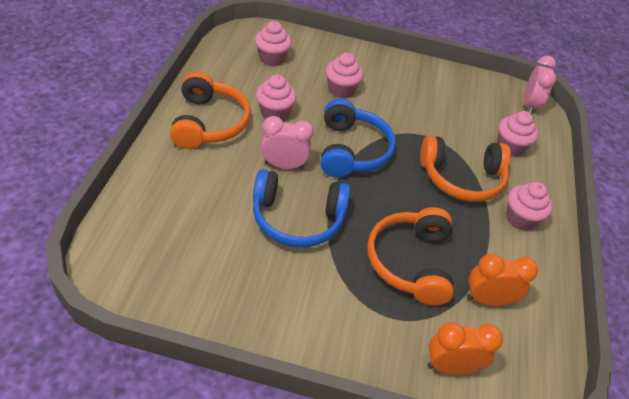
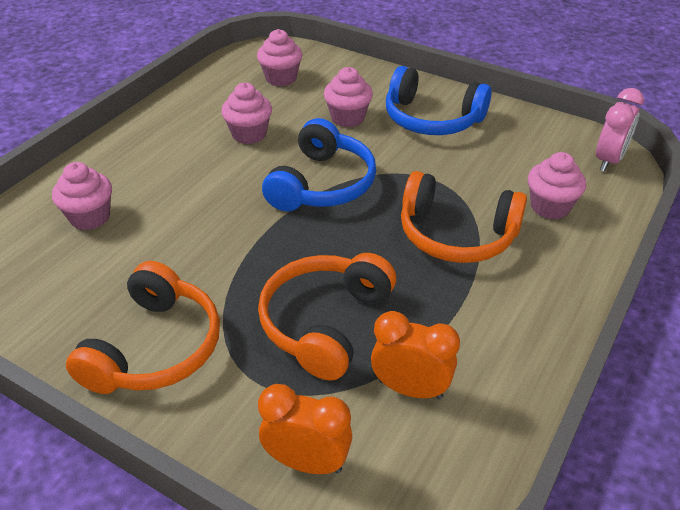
camera: 25 degrees right, 5 degrees down
(209, 123) = (166, 136): orange headphones -> orange headphones (155, 348)
(284, 165) = (226, 190): pink clock -> none
(297, 218) = (207, 249): blue headphones -> blue headphones (432, 119)
(520, 219) = (517, 296): pink cupcake -> pink cupcake (90, 217)

